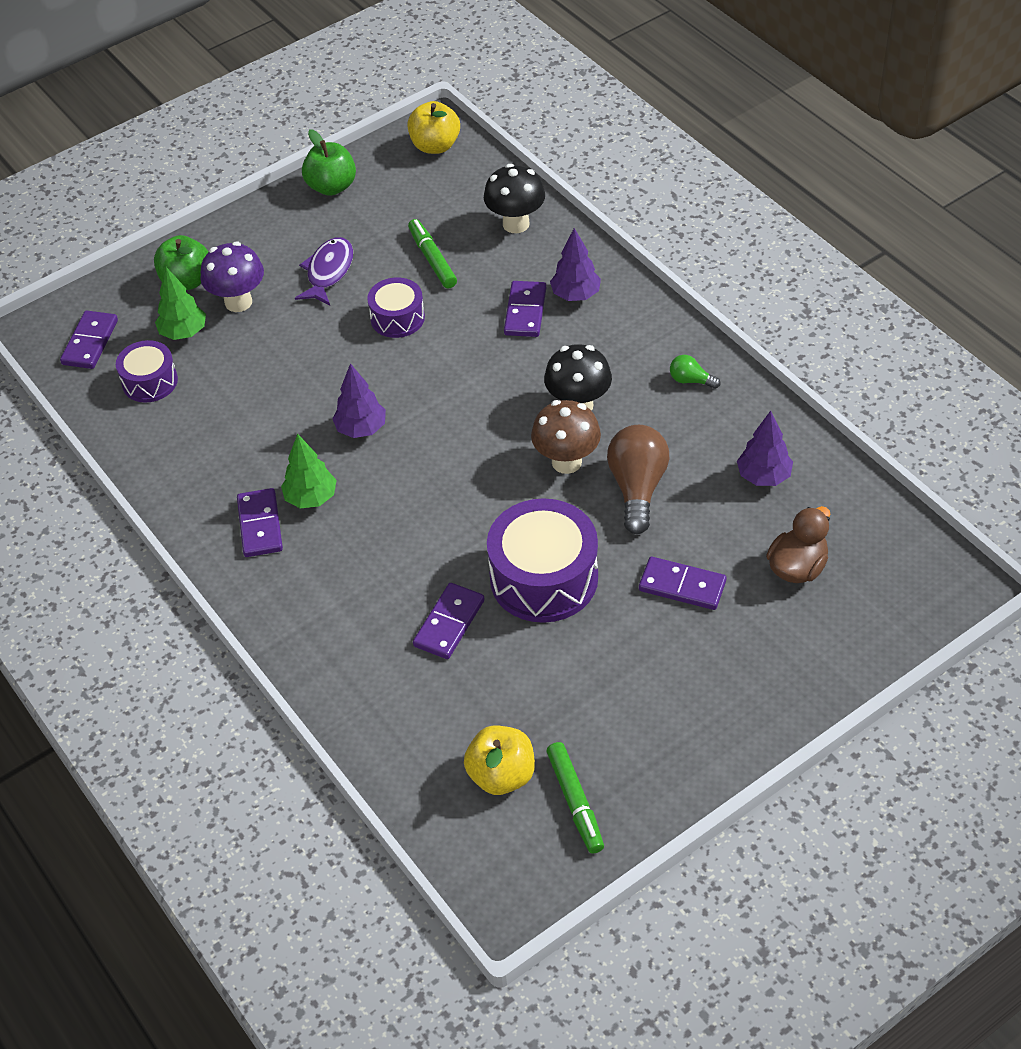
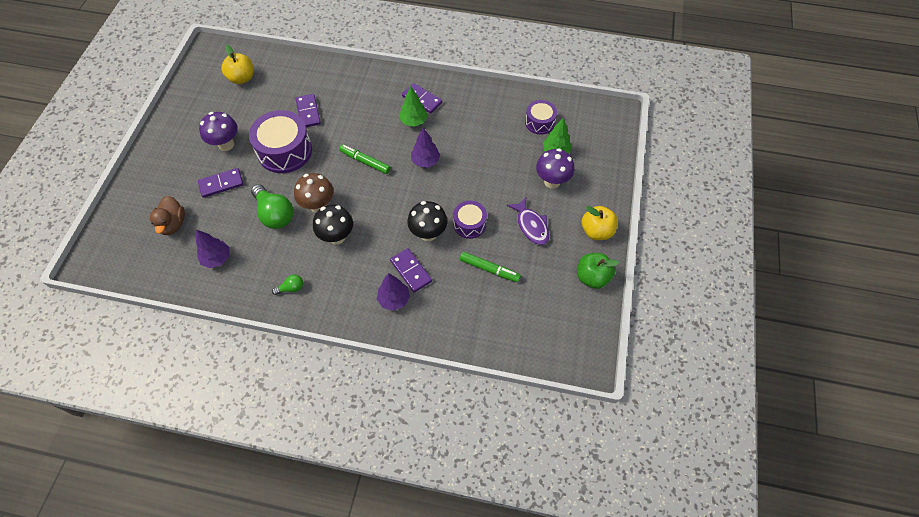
camera: 135 degrees right, 10 degrees up
(90, 342) = (588, 121): purple domino -> none
(186, 281) = (589, 175): green apple -> none
(435, 146) = (572, 349): yellow apple -> yellow apple (596, 231)
(516, 224) = (470, 324): black mushroom -> black mushroom (428, 233)
(575, 802) = (207, 86): green marker -> green marker (365, 162)
(626, 652) = (226, 144): none -> purple mushroom
(637, 488) = (275, 214): brown light bulb -> green light bulb

